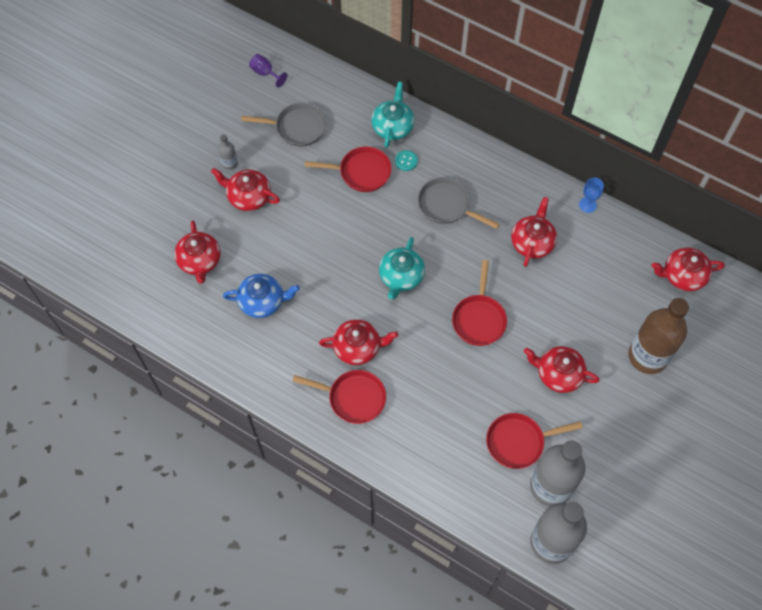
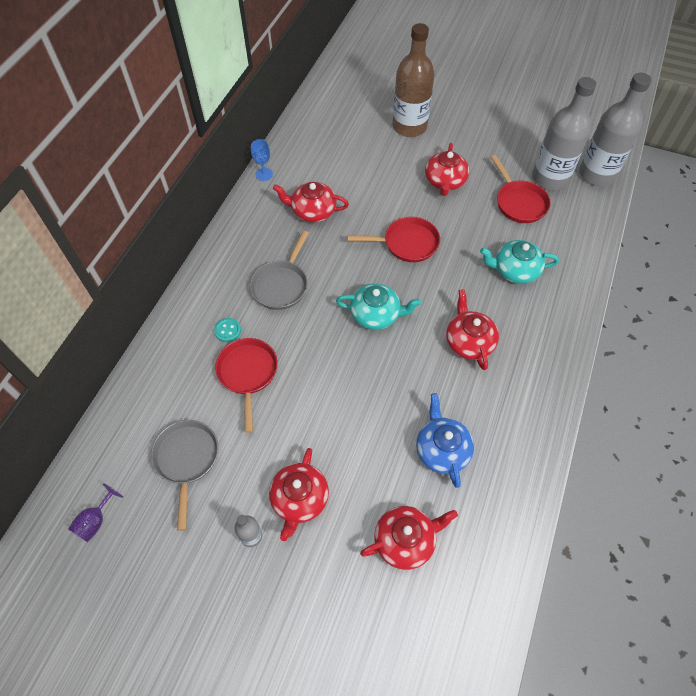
camera: 100 degrees left, 5 degrees down
(353, 398) = (526, 336): red pan -> none
(393, 126) = (179, 351): turquoise teapot -> turquoise teapot (514, 270)
(683, 275) = (326, 109): red teapot -> none

